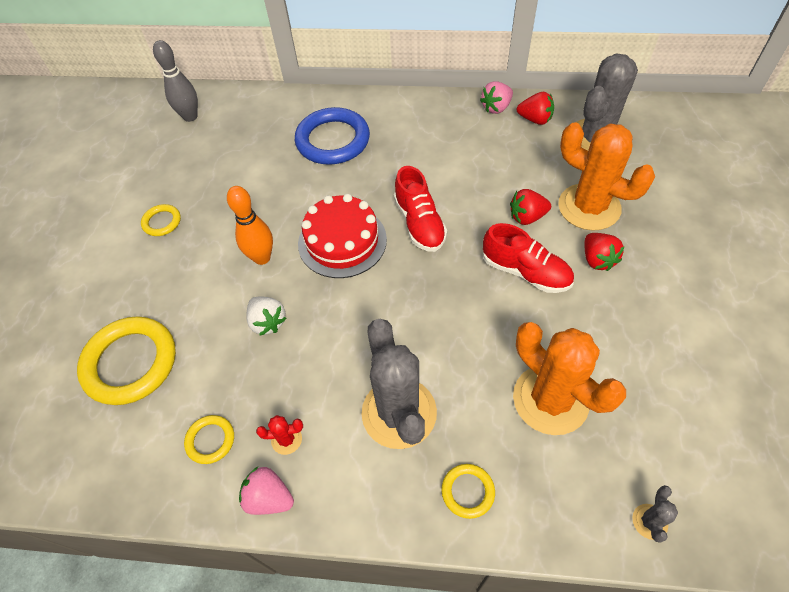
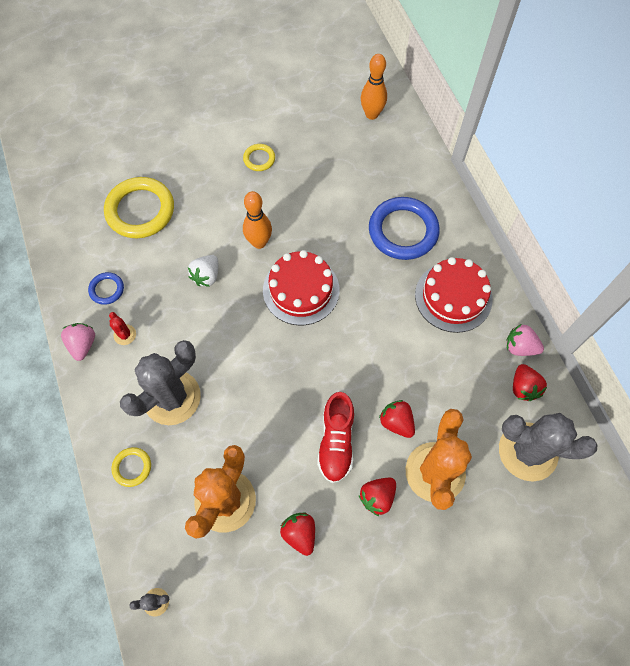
camera: 60 degrees right, 10 degrees up
(190, 117) = (371, 114): grey bowling pin -> orange bowling pin
(210, 440) = (107, 289): yellow ring -> blue ring
(419, 223) = (347, 339): red shoe -> none
(423, 131) = (453, 297): none -> red cake
(613, 340) = (300, 533): none -> red strawberry

